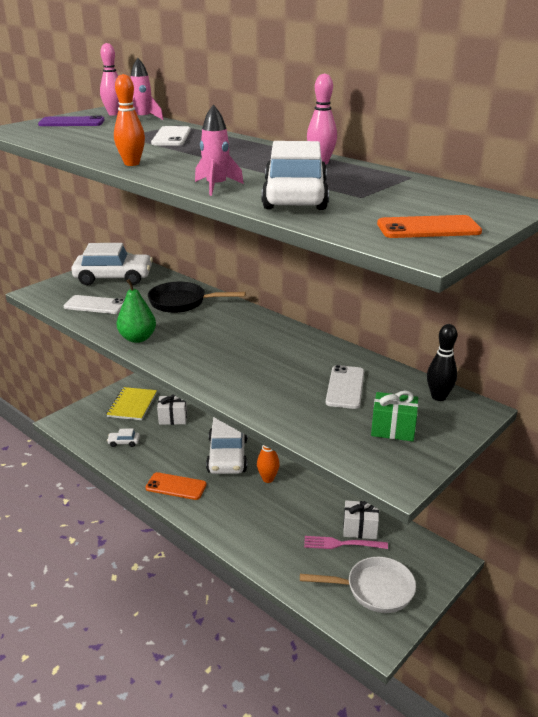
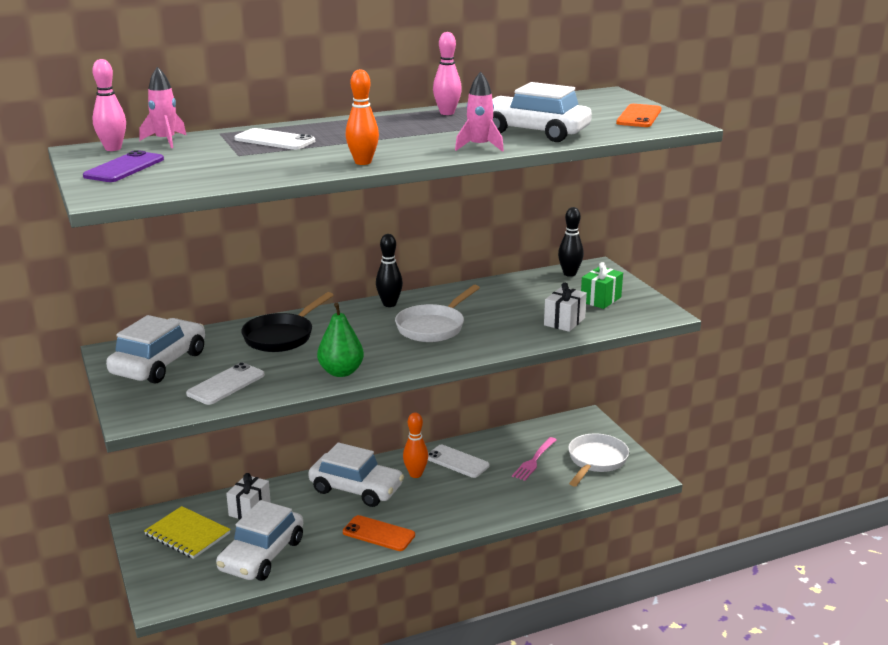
camera: 65 degrees left, 5 degrees down
(124, 442) = (262, 555): white car -> white car, size x2.38
(176, 486) = (378, 534): orange phone -> orange phone turned 75 degrees clockwise
(247, 355) = (433, 327): none -> white pan
(275, 326) = (389, 304): none -> black bowling pin
(345, 387) = (527, 301): white phone -> white phone (457, 462)
(360, 529) = (522, 446): white gift -> white gift (564, 321)

